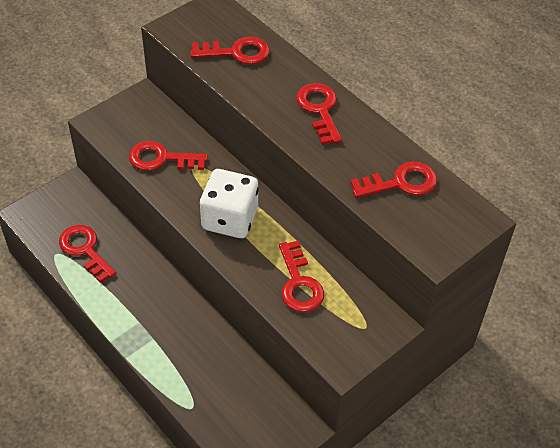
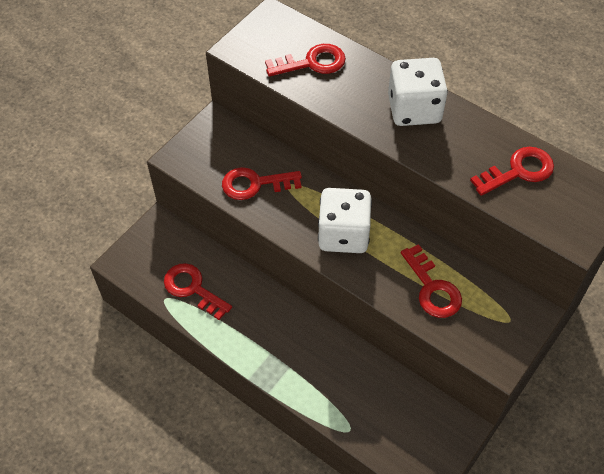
camera: 10 degrees left, 5 degrees up
(319, 110) = (414, 109): red key -> white dice

